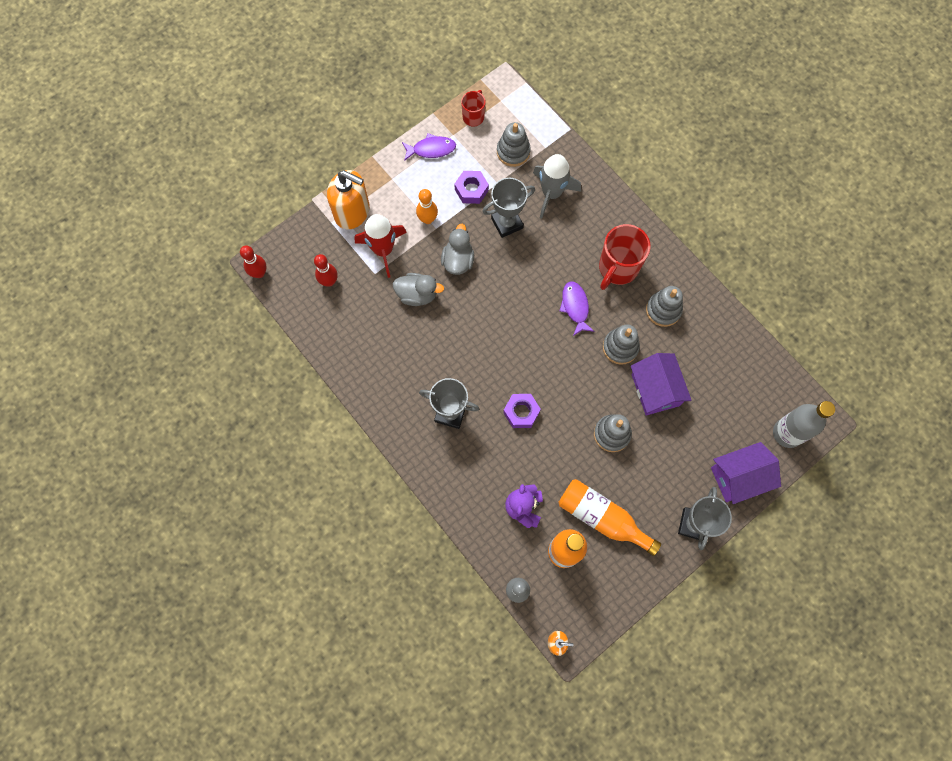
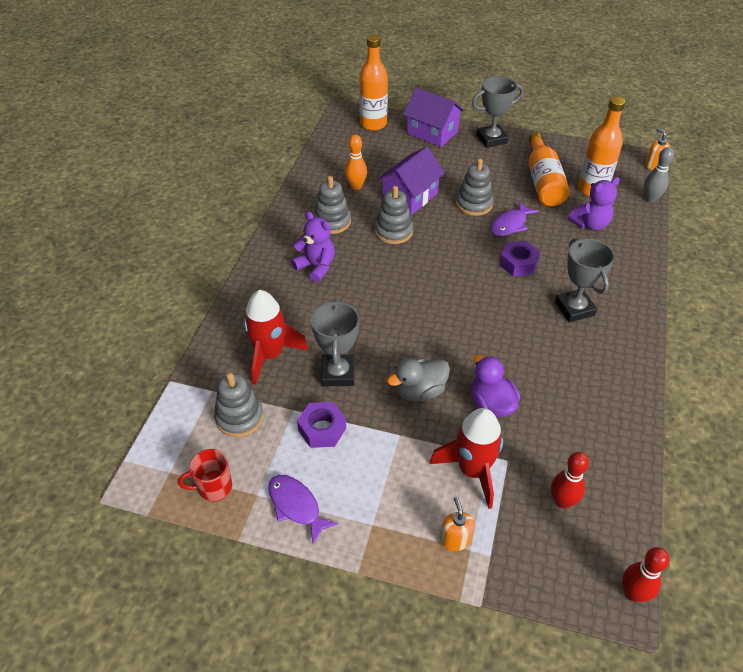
camera: 125 degrees left, 25 degrees down
(352, 212) = (455, 539): orange soap dispenser -> orange soap dispenser, size x0.47
(417, 294) = (491, 404): grey duck -> purple duck
(427, 219) = (395, 450): orange bowling pin -> orange bowling pin (356, 186)
(507, 223) = (338, 373): grey trophy -> grey trophy turned 60 degrees clockwise
(551, 193) = (270, 355): grey rocket -> red rocket
(575, 307) = (383, 276): purple fish -> purple fish (510, 225)
(617, 268) = (316, 267): red mug -> purple teddy bear
(787, 433) = (373, 124): grey bottle -> orange bottle

